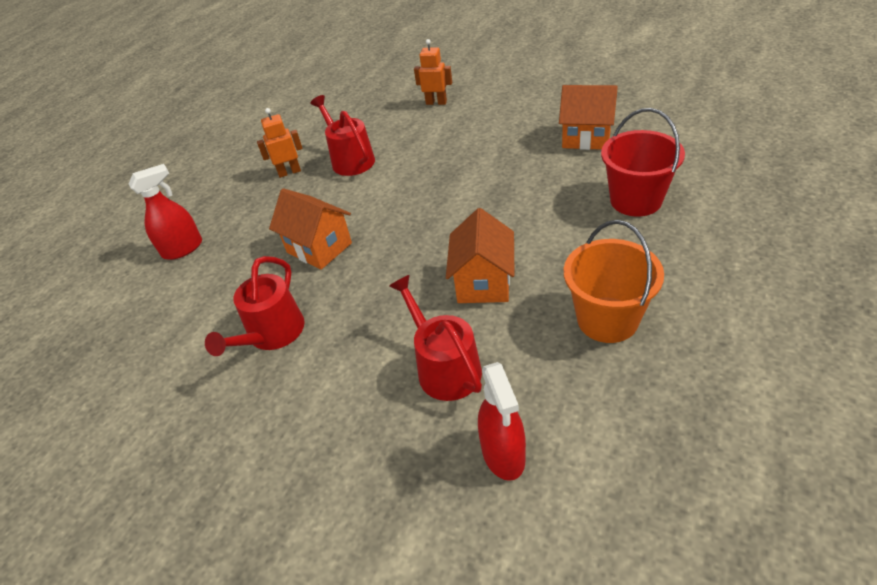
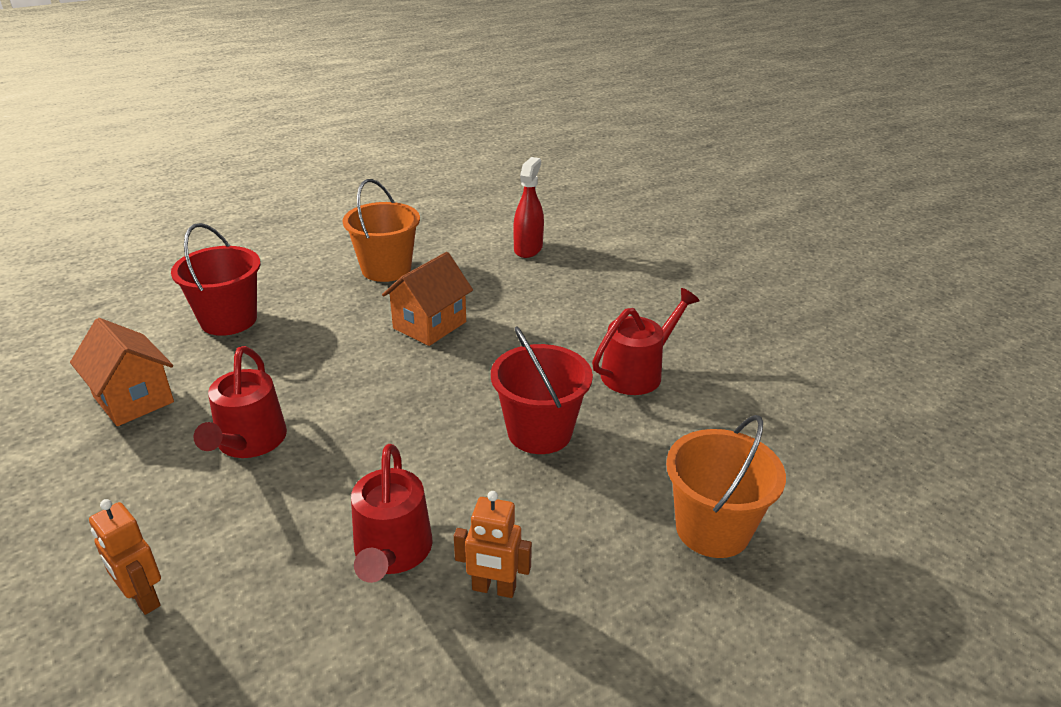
camera: 155 degrees left, 10 degrees down
(183, 249) = (712, 529): red spray bottle -> orange bucket
(319, 248) = (539, 432): orange house -> red bucket
(445, 367) = (518, 293): red watering can -> red watering can (249, 441)

